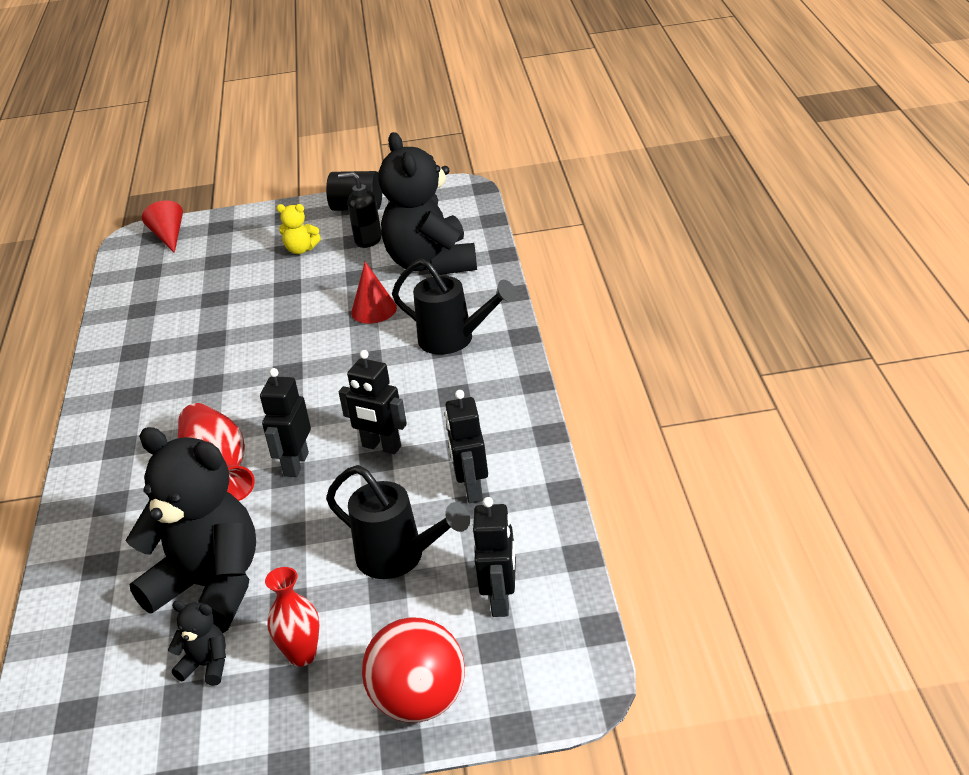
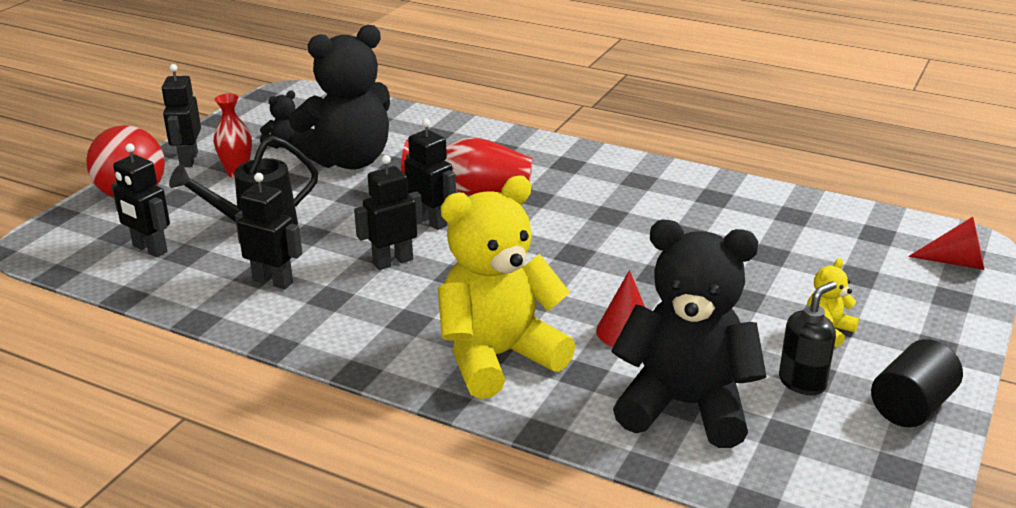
camera: 120 degrees right, 5 degrees down
(303, 723) = (188, 160): none -> black robot
(455, 340) = (498, 357): black watering can -> yellow teddy bear

